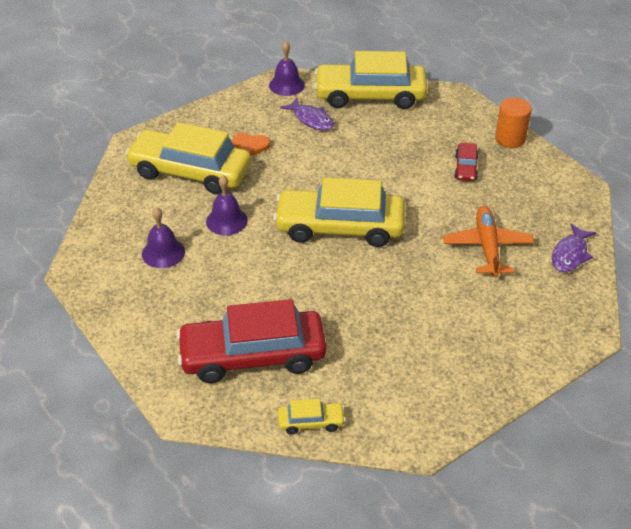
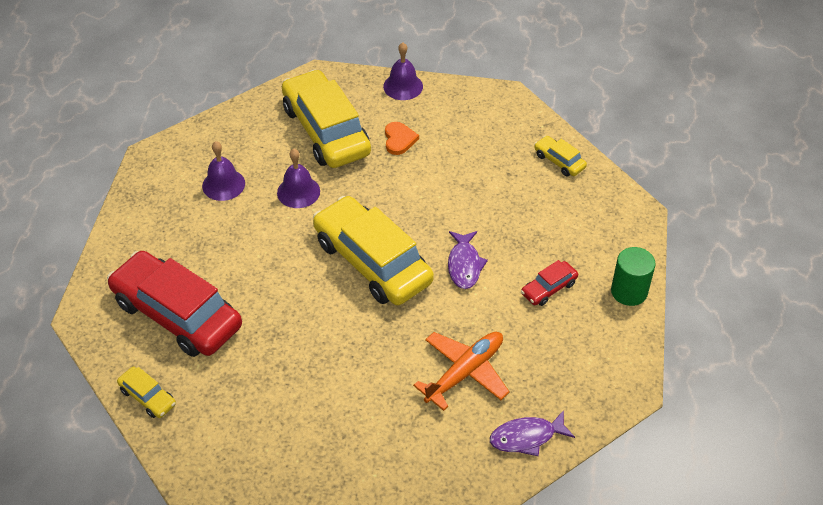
camera: 45 degrees right, 5 degrees up
(250, 145) = (399, 139): orange heart -> orange heart turned 150 degrees counterclockwise
(286, 85) = (501, 103): purple bell -> purple bell (403, 86)
(311, 119) = (478, 150): purple fish -> purple fish (464, 265)
(370, 95) = (559, 161): yellow car -> yellow car, size x0.43
(510, 139) = (629, 291): orange cylinder -> green cylinder

